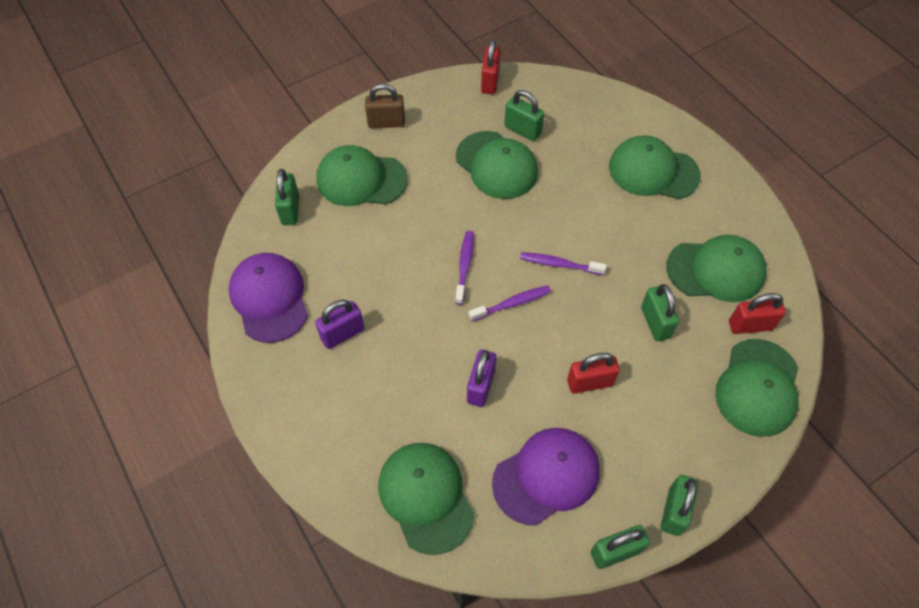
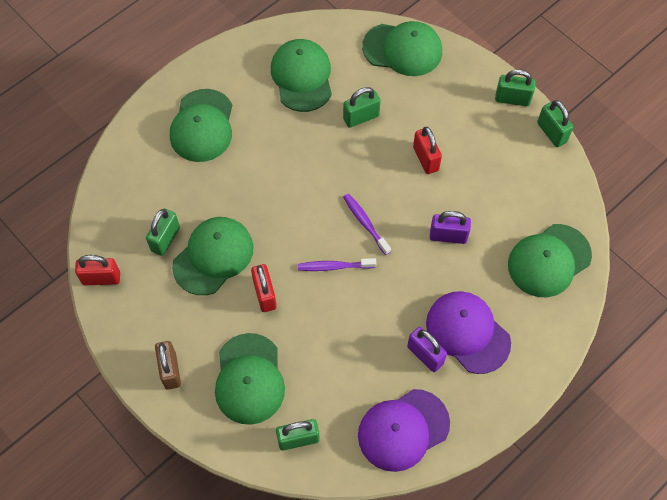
camera: 100 degrees left, 5 degrees up
(546, 476) = (509, 181): purple cap -> purple cap (467, 332)
(559, 264) = (318, 191): purple toothbrush -> none
(750, 325) = (350, 54): red padlock -> red padlock (265, 294)

